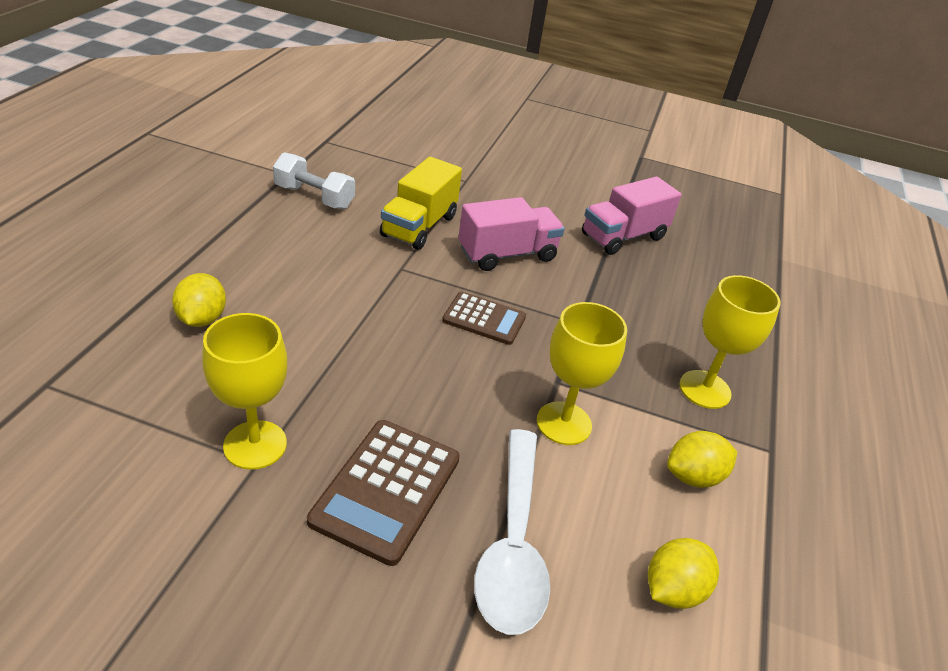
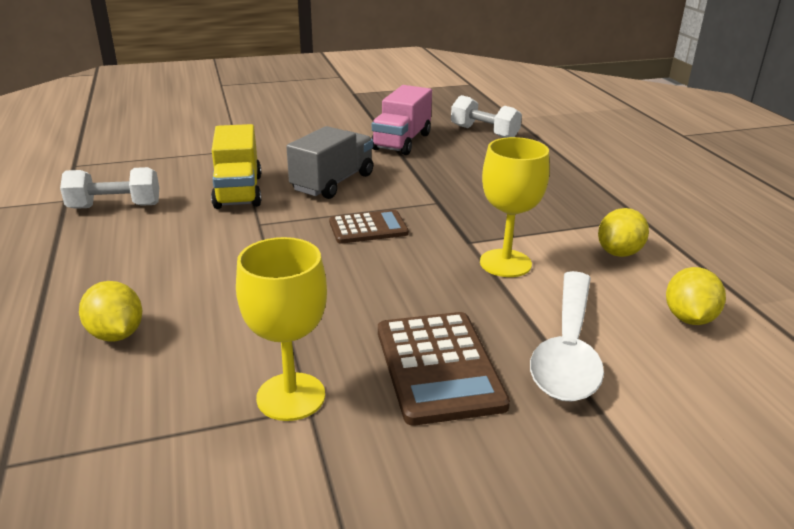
camera: 30 degrees left, 10 degrees down
(507, 254) = (333, 183): pink truck -> grey truck
(513, 544) = (568, 349): white spoon -> white spoon turned 45 degrees clockwise
(704, 389) = (563, 204): yellow goblet -> none
(723, 262) = (484, 132): none -> white dumbbell

